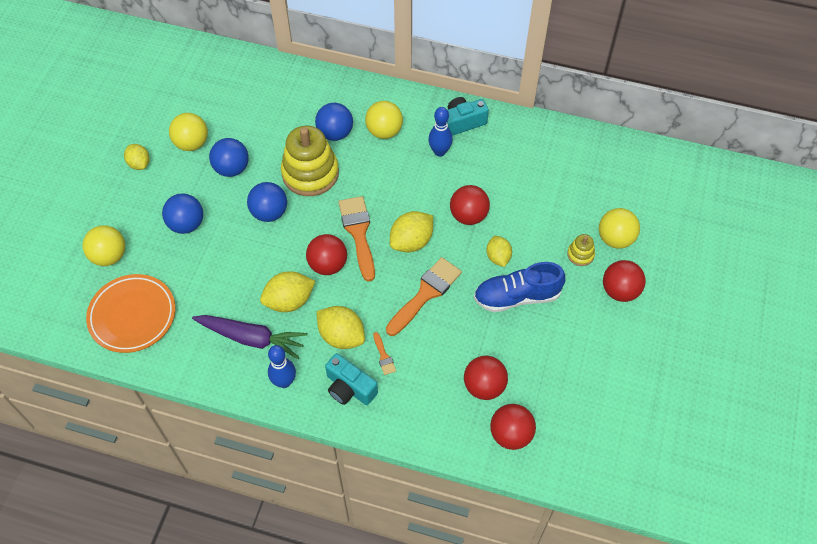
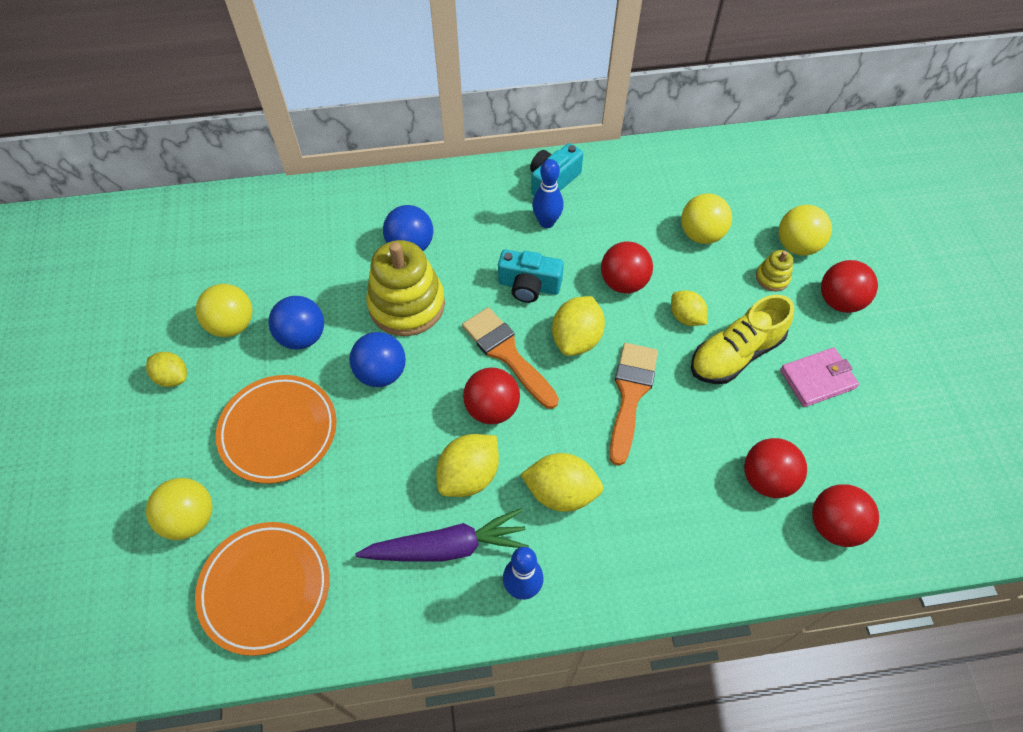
camera: 25 degrees left, 0 degrees up
(186, 224) = (278, 431): blue ball -> orange plate
(349, 388) = (610, 556): turquoise camera -> turquoise camera (529, 286)
(384, 131) = (468, 223): yellow ball -> yellow ball (701, 234)
(384, 356) = (627, 495): orange brush -> none
(517, 296) = (735, 354): blue shoe -> yellow shoe
(565, 337) = (817, 379): none -> pink wallet

